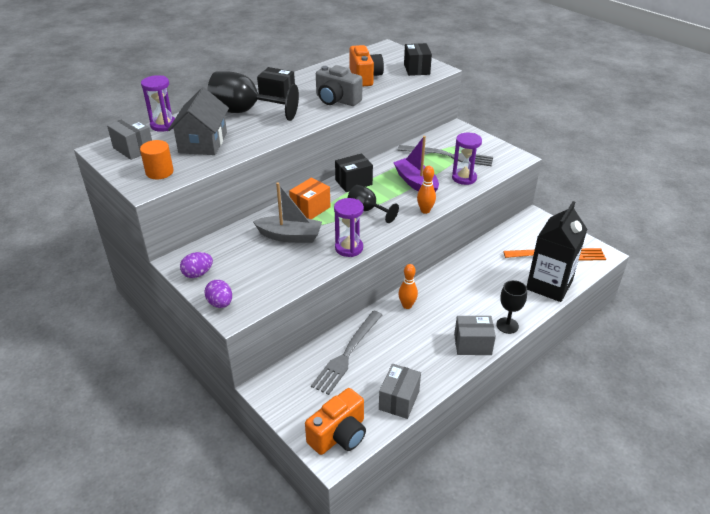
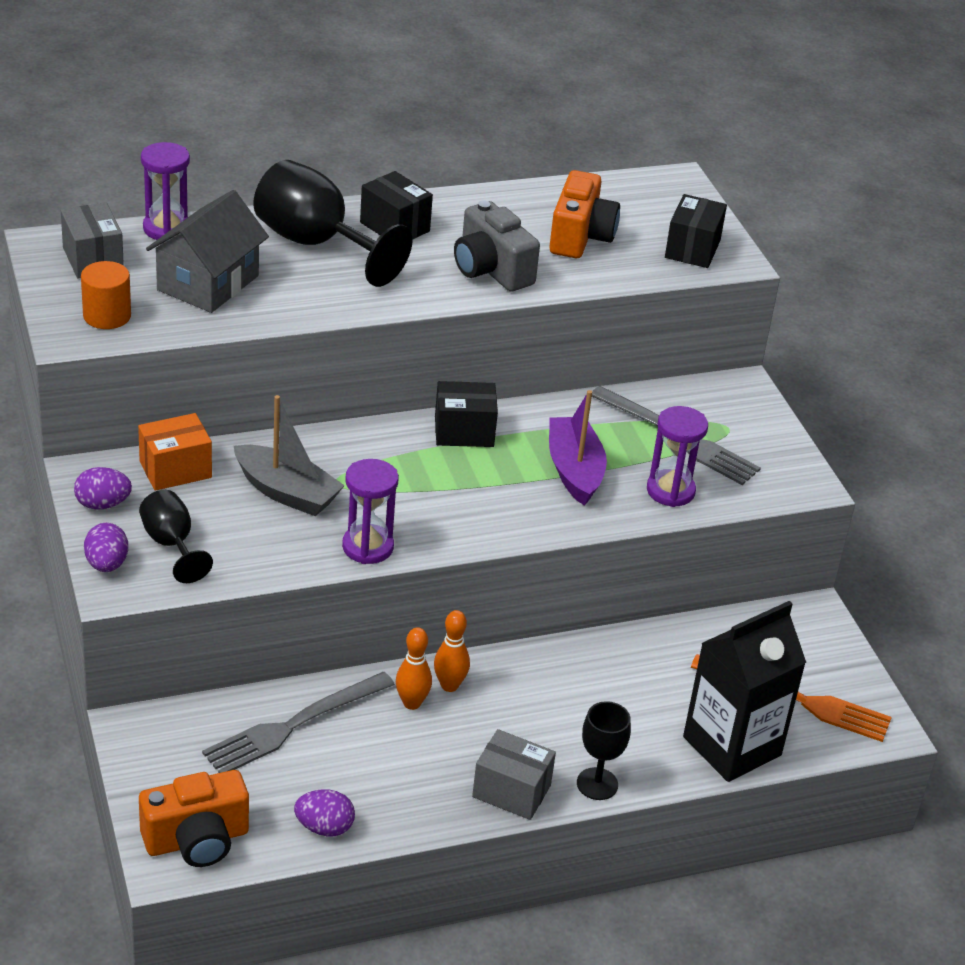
camera: 20 degrees right, 0 degrees up
(310, 209) = (354, 456): orange box -> orange box (175, 469)
(367, 210) = (449, 491): black goblet -> black goblet (171, 544)
(399, 400) = (324, 827): grey box -> purple egg
(425, 211) = (549, 527): orange bowling pin -> orange bowling pin (412, 703)

